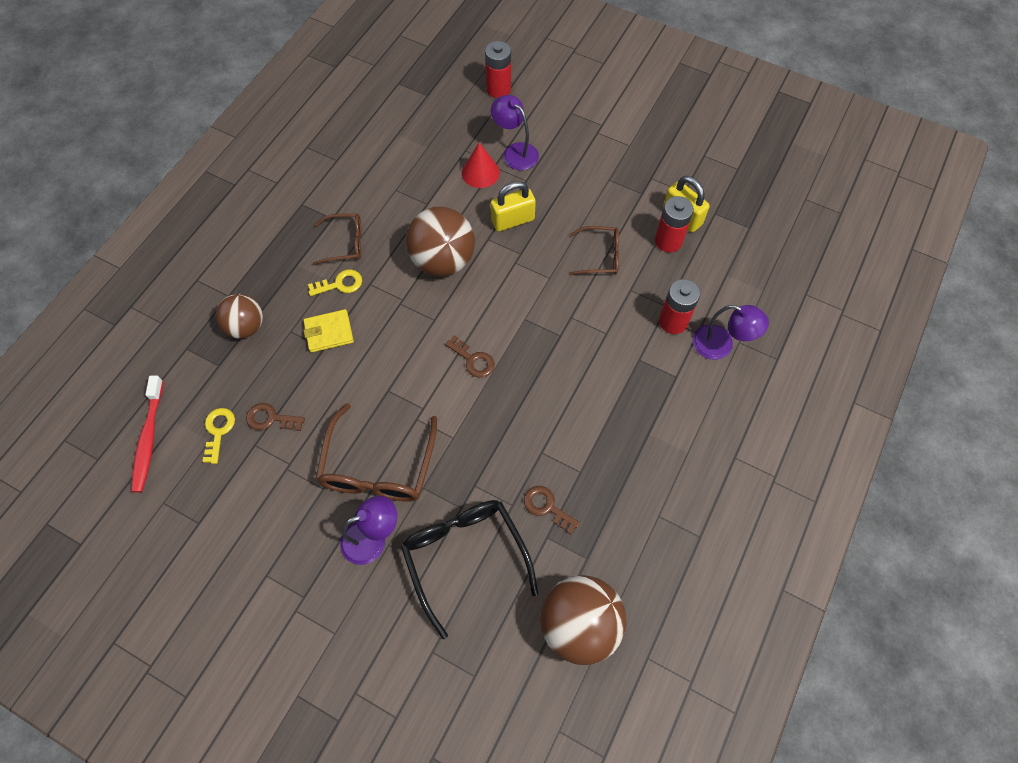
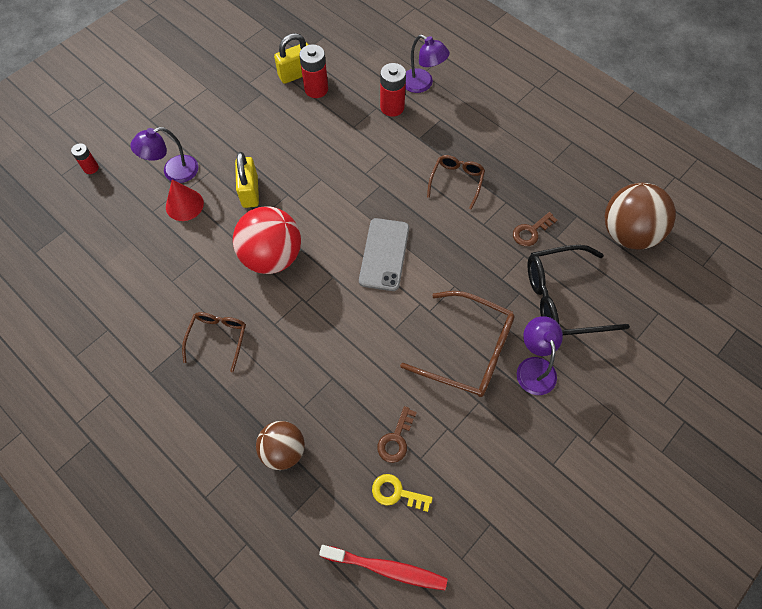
camera: 75 degrees left, 0 degrees up
(329, 332) = (317, 370): yellow wallet -> none
(340, 284) = (265, 351): yellow key -> none
(443, 261) = (272, 257): brown ball -> red ball
(473, 360) = (384, 254): brown key -> grey phone
(498, 89) = (91, 168): red battery -> red battery, size x0.59
(600, 256) = (313, 138): brown glasses -> brown glasses (456, 181)
(721, 345) = (422, 84): purple lamp -> purple lamp turned 90 degrees clockwise

